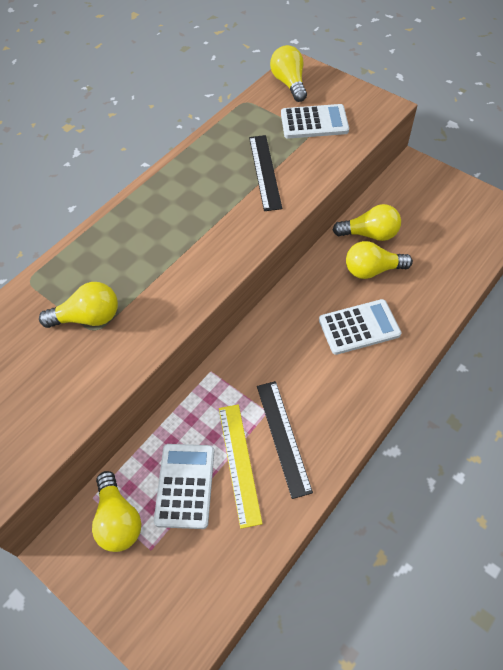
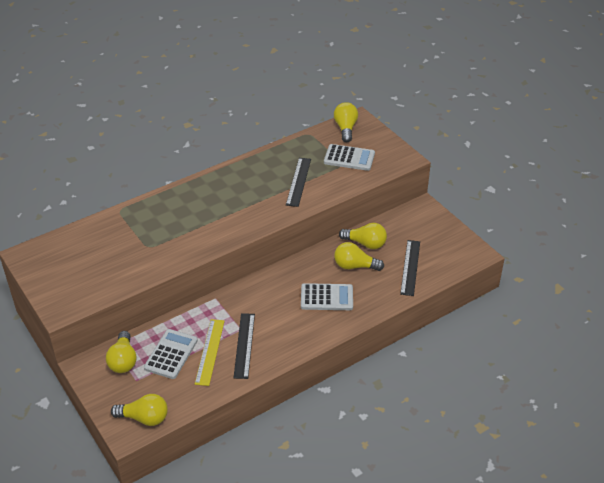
camera: 15 degrees right, 15 degrees down
(88, 317) = (147, 239): yellow light bulb -> yellow light bulb (144, 418)
(441, 253) = (410, 267): none -> black ruler

